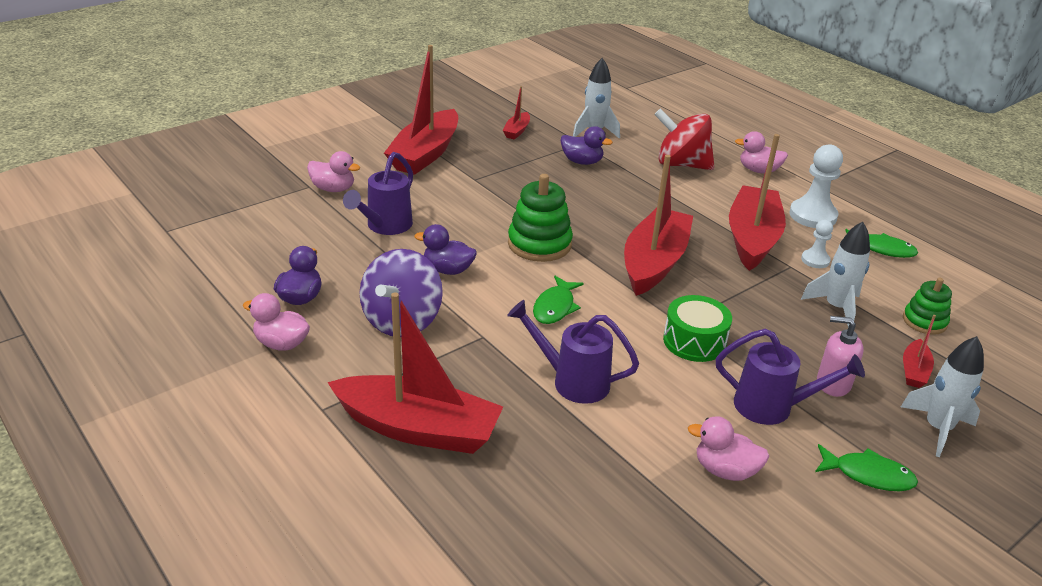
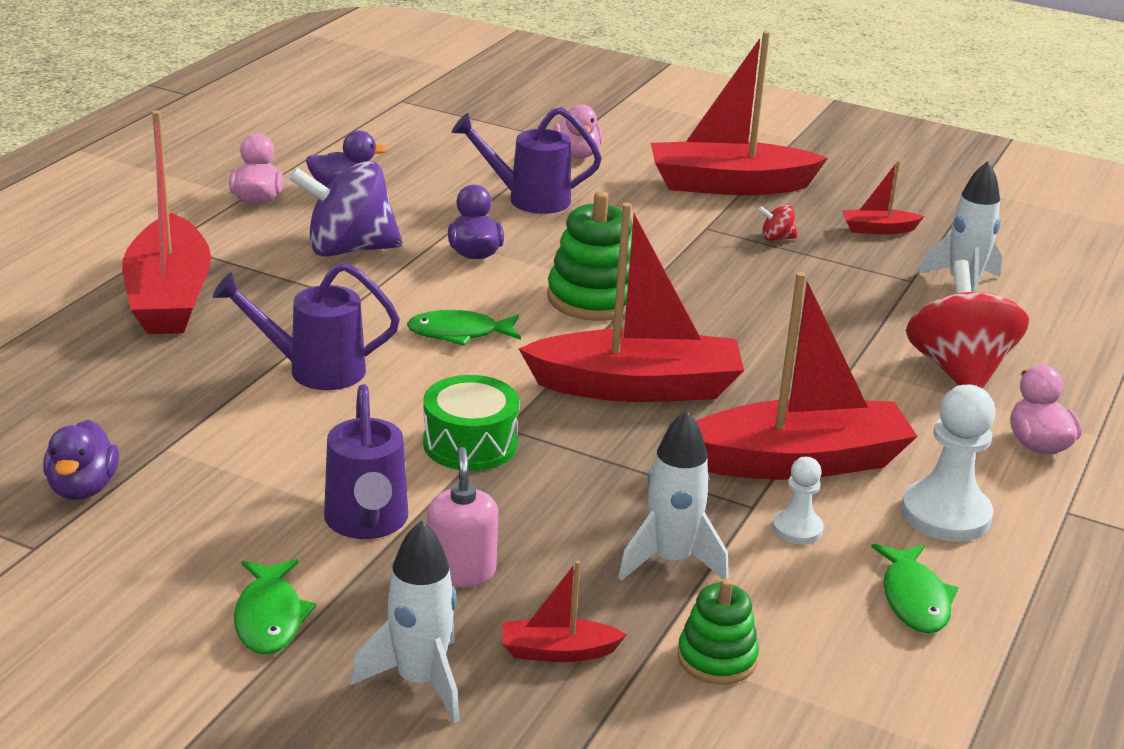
camera: 65 degrees right, 5 degrees down
(505, 162) = (776, 238): none -> red spinning top
(573, 381) = (315, 370): purple watering can -> purple watering can turned 90 degrees counterclockwise
(582, 162) = (854, 290): purple duck -> purple duck (83, 488)
(725, 470) = (212, 499): pink duck -> none

